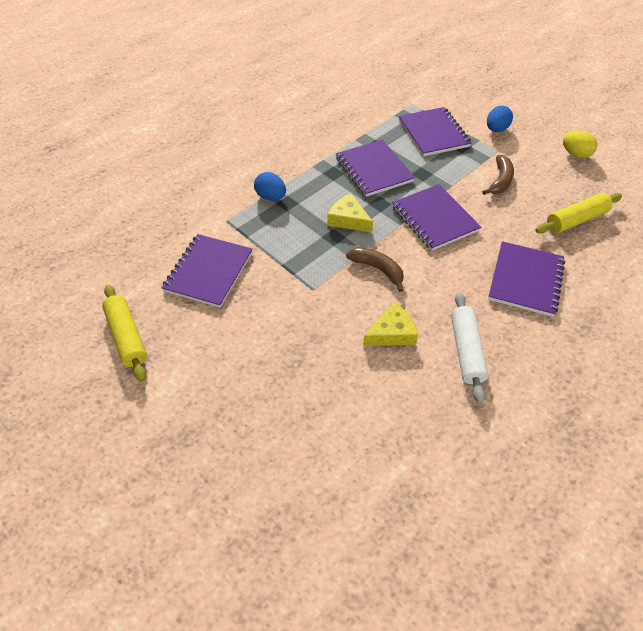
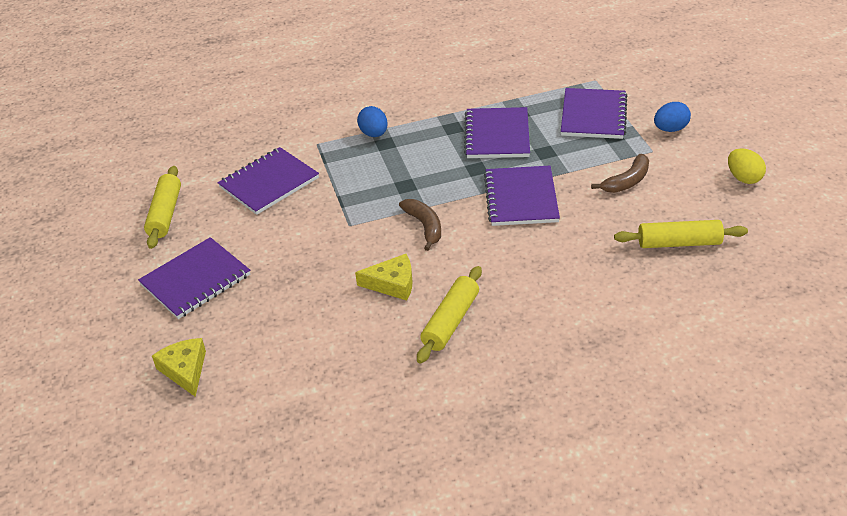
camera: 30 degrees right, 10 degrees down
(348, 219) = (432, 174): yellow cheese -> yellow cheese (185, 370)
(466, 351) = (450, 321): white rolling pin -> yellow rolling pin
(525, 280) = (567, 281): purple notebook -> purple notebook (195, 280)

